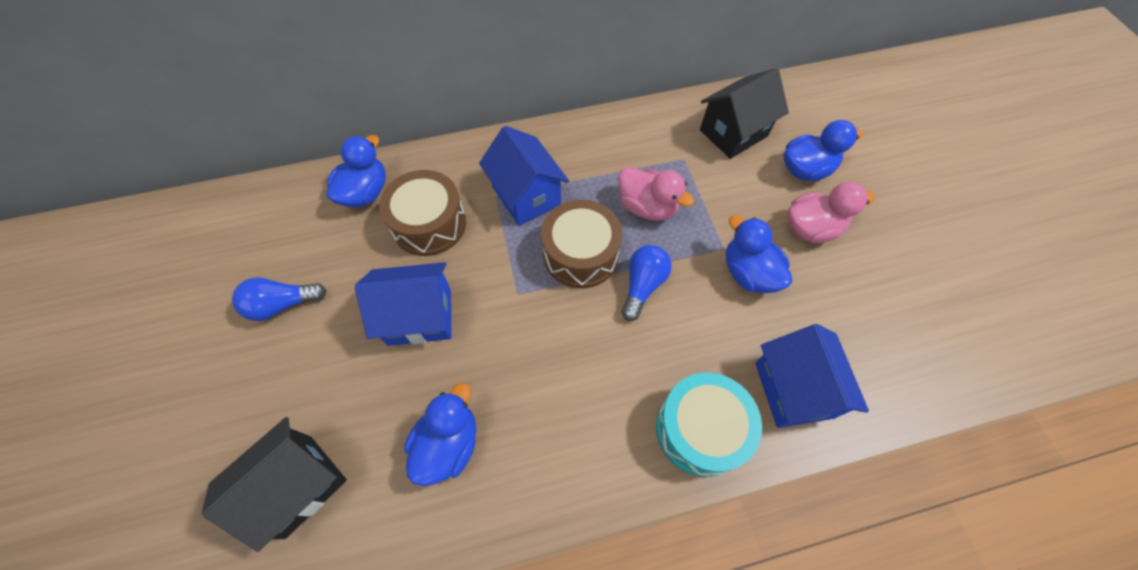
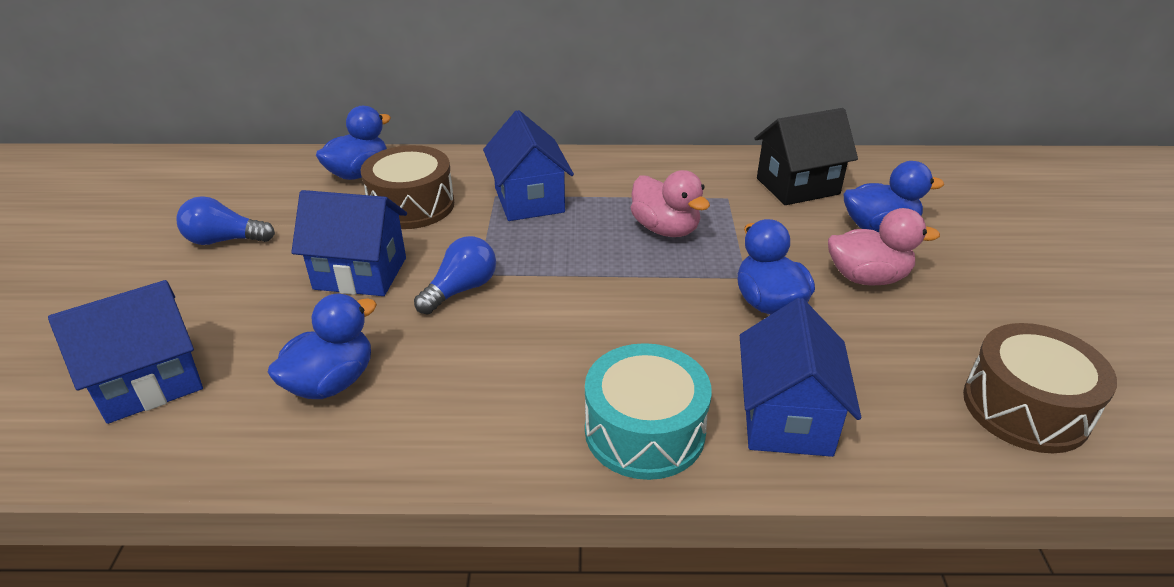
camera: 15 degrees right, 25 degrees down
(298, 485) = (149, 383): black house -> blue house
(580, 254) = (568, 254): brown drum -> brown drum (1025, 407)
(642, 285) = (629, 291): blue light bulb -> blue light bulb (461, 290)

